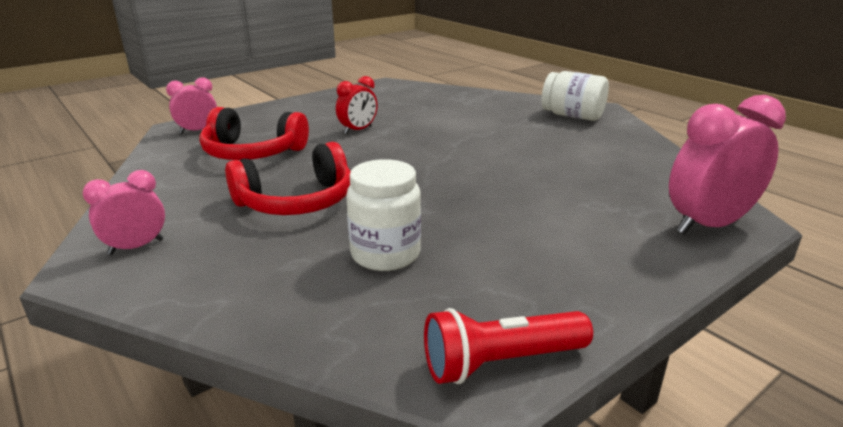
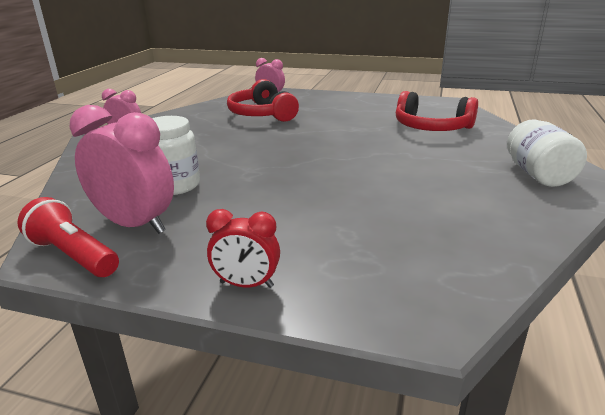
camera: 55 degrees right, 0 degrees up
(297, 201) = (214, 144): red headphones -> red headphones (431, 128)
(358, 130) = (342, 123): red clock -> red clock (246, 284)
(708, 225) = (383, 299): pink clock -> pink clock (135, 225)

